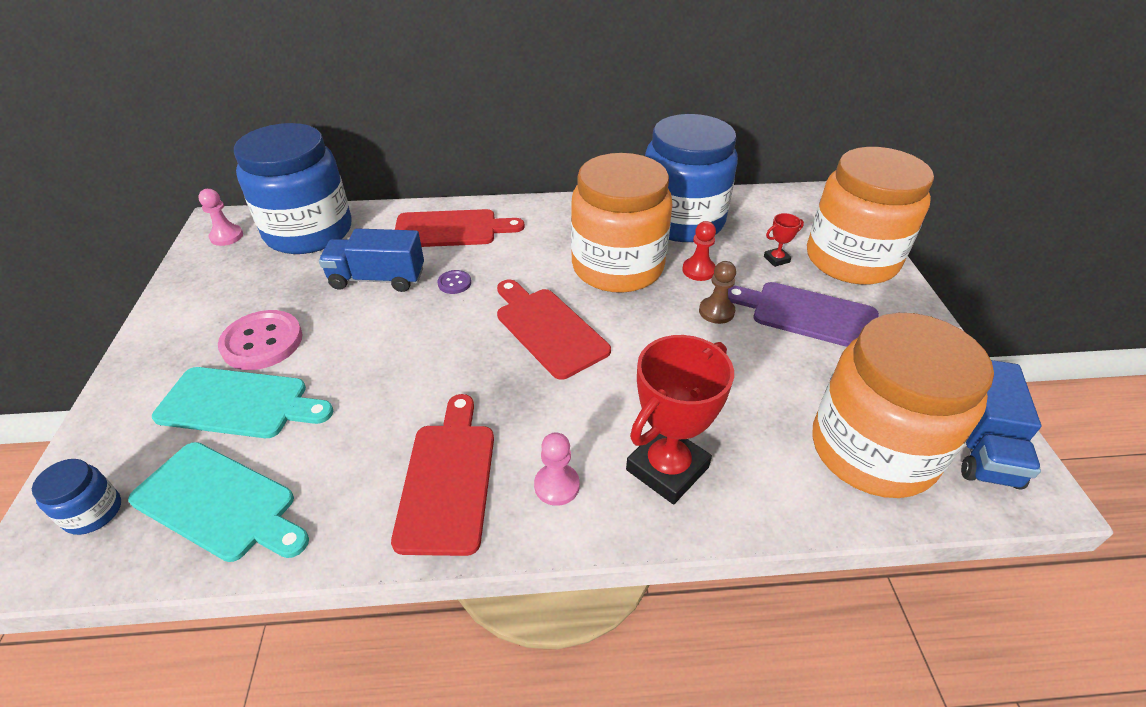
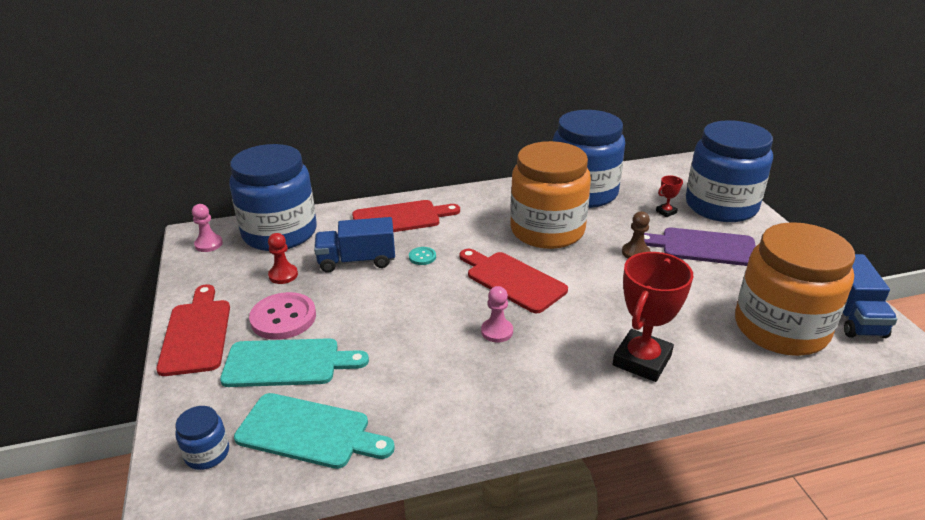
camera: 10 degrees left, 10 degrees down
(448, 479) = (482, 390): red cutting board -> red cutting board (196, 333)
(454, 283) = (422, 257): purple button -> turquoise button
(557, 485) = (566, 382): pink pawn -> pink pawn (497, 331)
(698, 270) = (610, 226): red pawn -> red pawn (283, 275)
(851, 259) = (721, 206): orange jar -> blue jar

